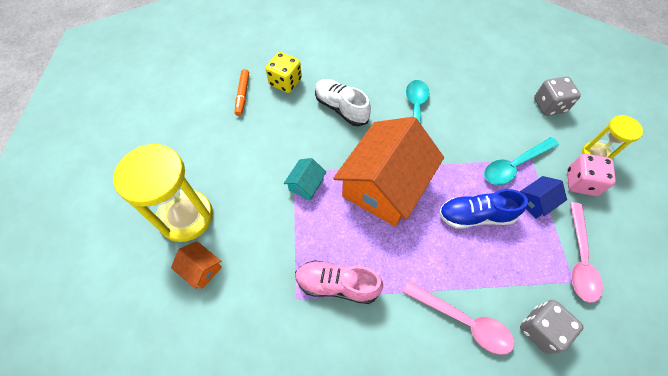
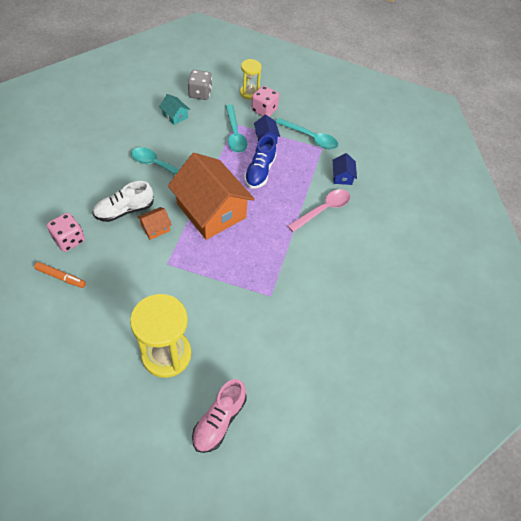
camera: 75 degrees left, 5 degrees down
(201, 269) = (219, 353): orange house -> orange house (155, 228)
(285, 82) = (69, 240): yellow dice -> pink dice
(306, 184) = (183, 259): turquoise house -> turquoise house (175, 116)
(337, 285) = (271, 267): pink shoe -> pink shoe (219, 420)
(541, 329) = (342, 176): grey dice -> blue house
(579, 259) = (310, 138): pink spoon -> turquoise spoon

